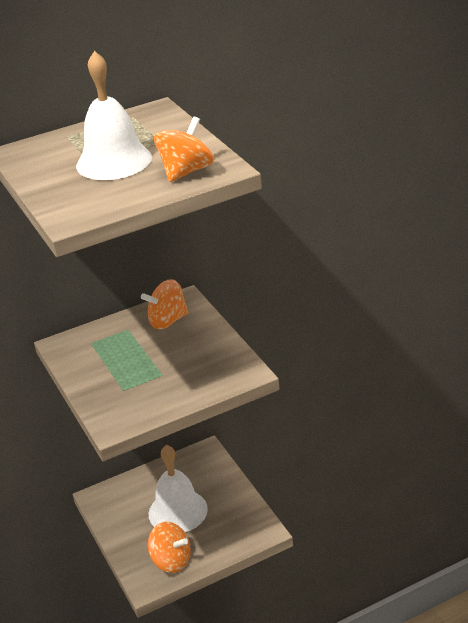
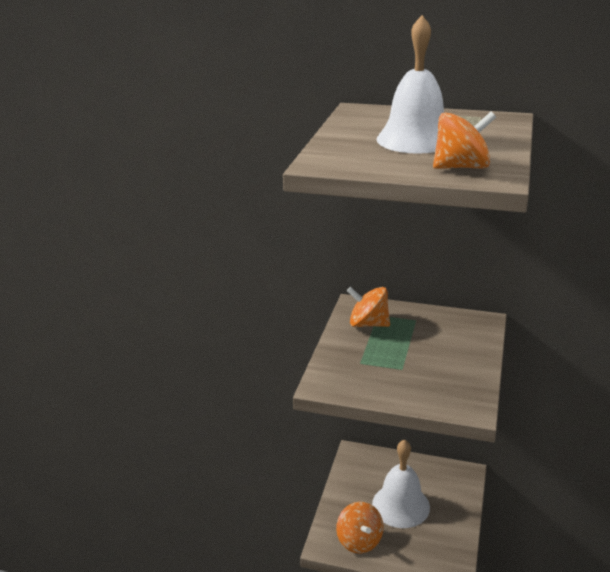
camera: 40 degrees right, 5 degrees down
(167, 321) = (453, 330): orange spinning top -> orange spinning top (368, 324)

